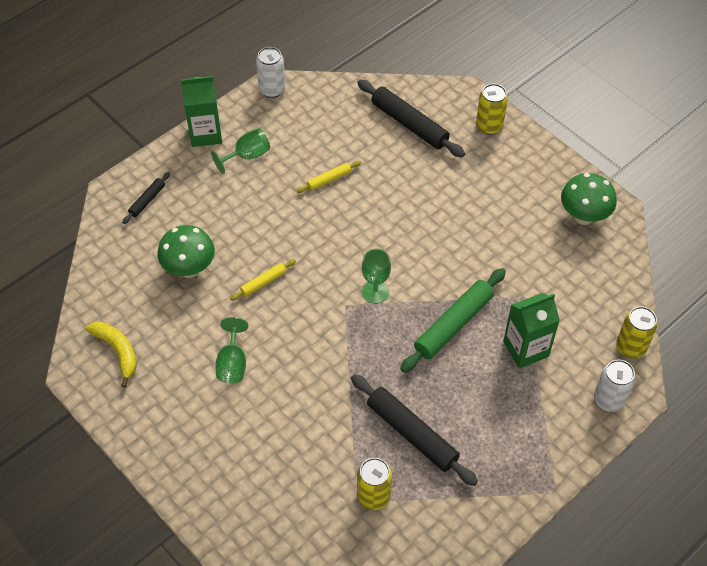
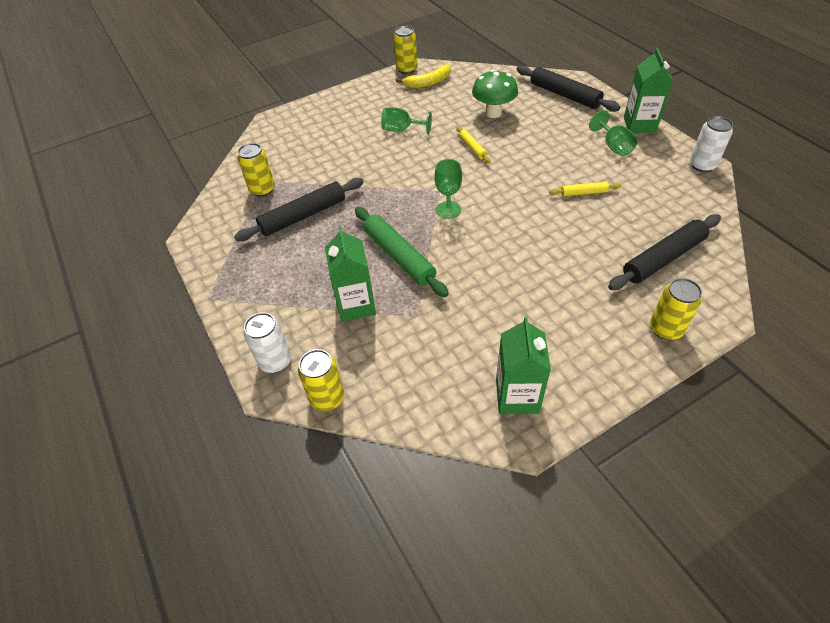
camera: 105 degrees right, 5 degrees down
(81, 385) = (406, 69): none -> yellow can
(147, 200) = (564, 95): black rolling pin -> black rolling pin, size x1.97
(329, 180) = (583, 193): yellow rolling pin -> yellow rolling pin turned 75 degrees counterclockwise
(583, 216) = (517, 396): green mushroom -> green carton

